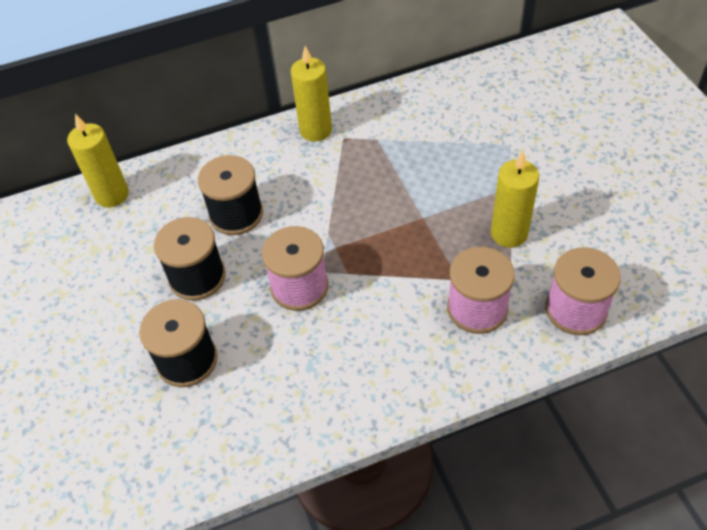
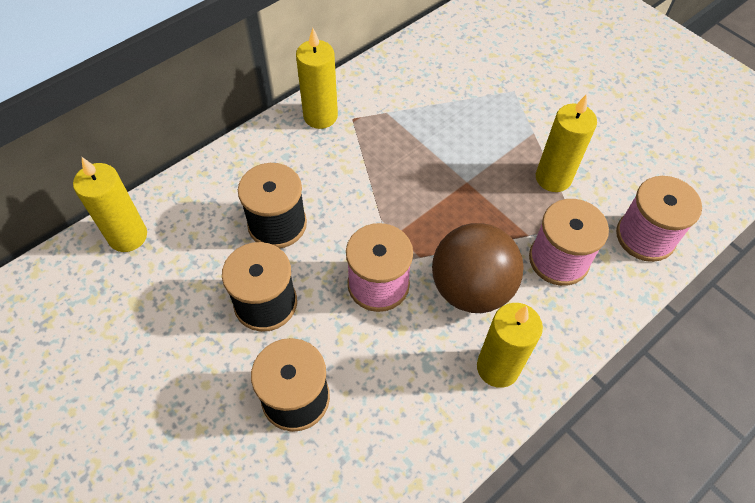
camera: 25 degrees left, 5 degrees up
(372, 386) = (497, 367): none -> yellow candle
(381, 312) = (471, 289): none -> brown ball

